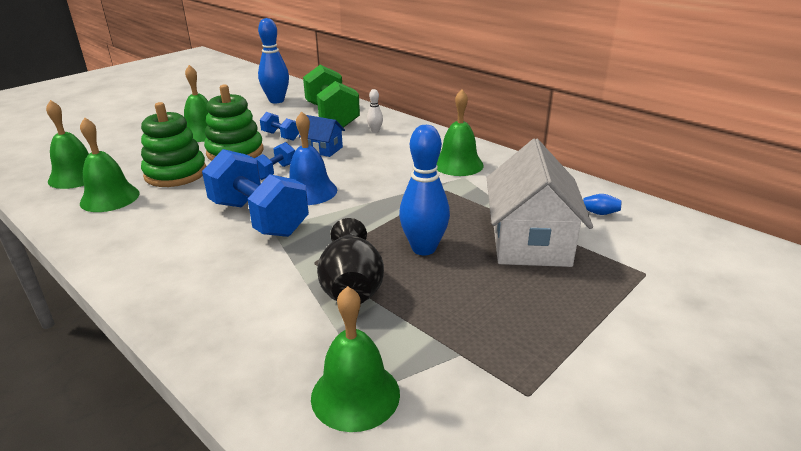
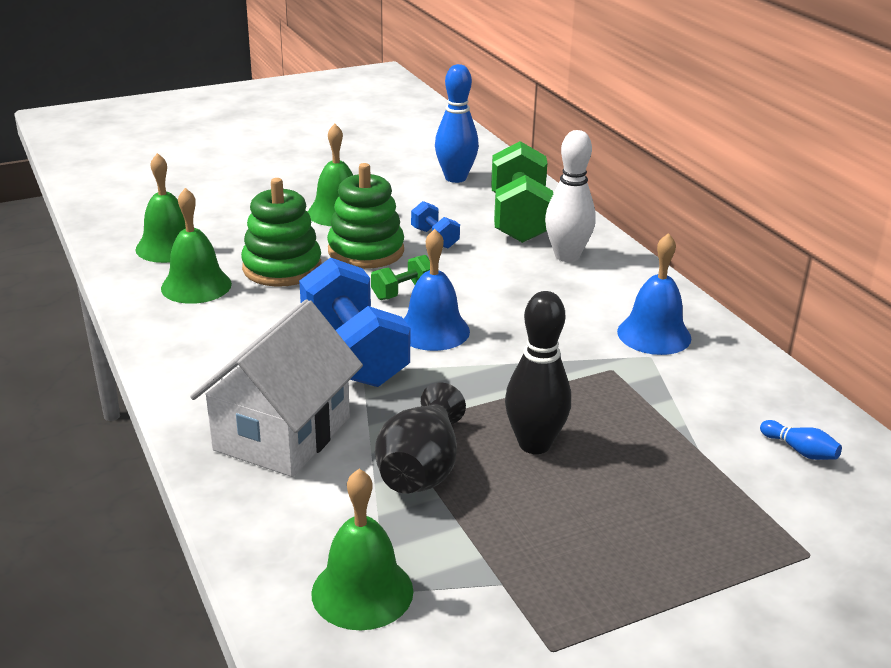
camera: 20 degrees right, 0 degrees up
(275, 172) = (403, 292): blue dumbbell -> green dumbbell
(323, 149) = (481, 271): blue house -> none
(375, 131) = (567, 256): white bowling pin -> white bowling pin, size x2.09
(424, 248) = (534, 444): blue bowling pin -> black bowling pin
(458, 164) = (654, 334): green bell -> blue bell
(530, 242) = (680, 471): white house -> white house (282, 433)

